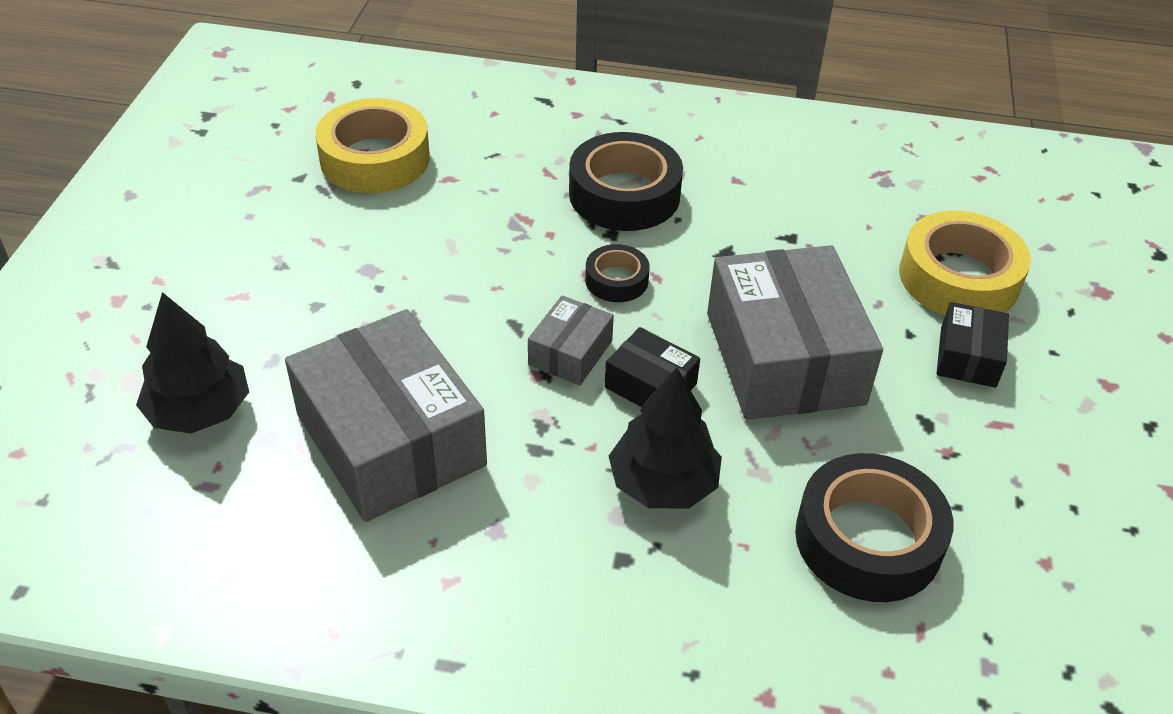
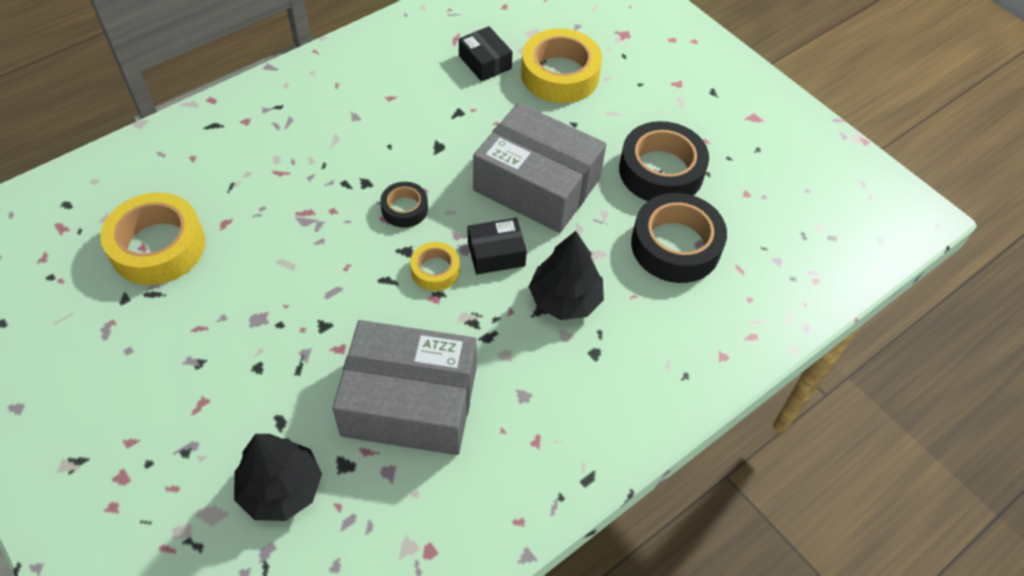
camera: 50 degrees left, 10 degrees up
(570, 353) = (435, 270): grey box -> yellow tape
(624, 194) = (342, 153): black tape -> black tape (661, 171)
(968, 357) = (611, 116): black box -> black box (485, 62)

